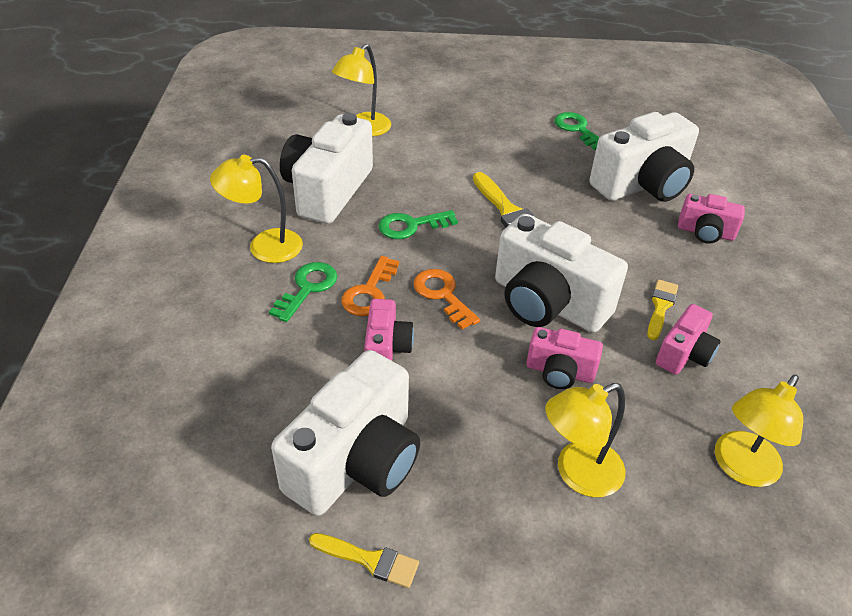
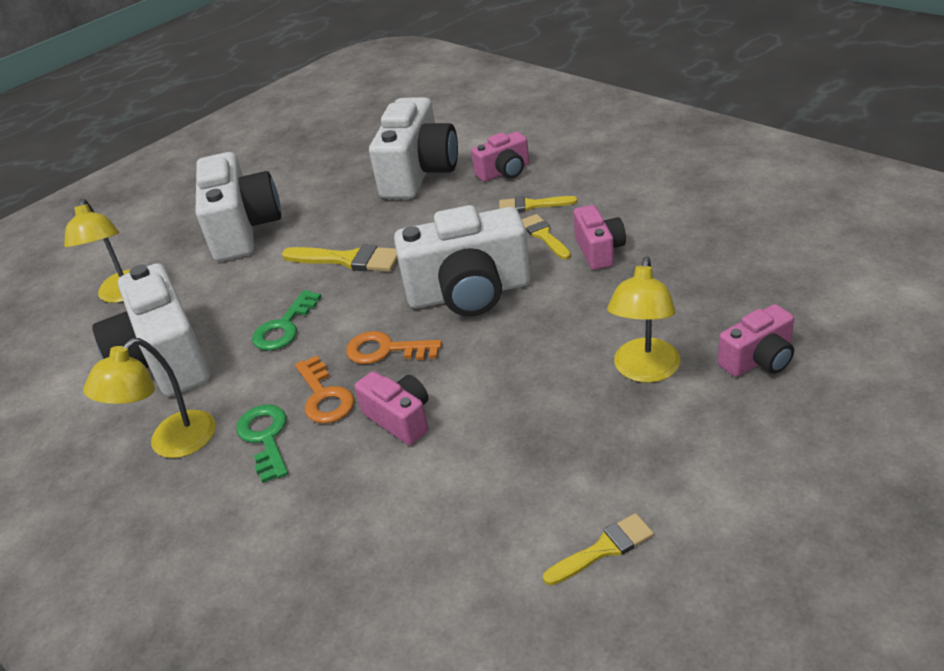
camera: 40 degrees left, 5 degrees down
(356, 461) = (496, 505): white camera -> white camera (243, 229)
(559, 372) = (542, 325): pink camera -> pink camera (758, 359)
(577, 129) = (315, 170): green key -> none
(687, 275) = (532, 205): none -> yellow brush
(741, 468) = (721, 283): yellow lamp -> none

